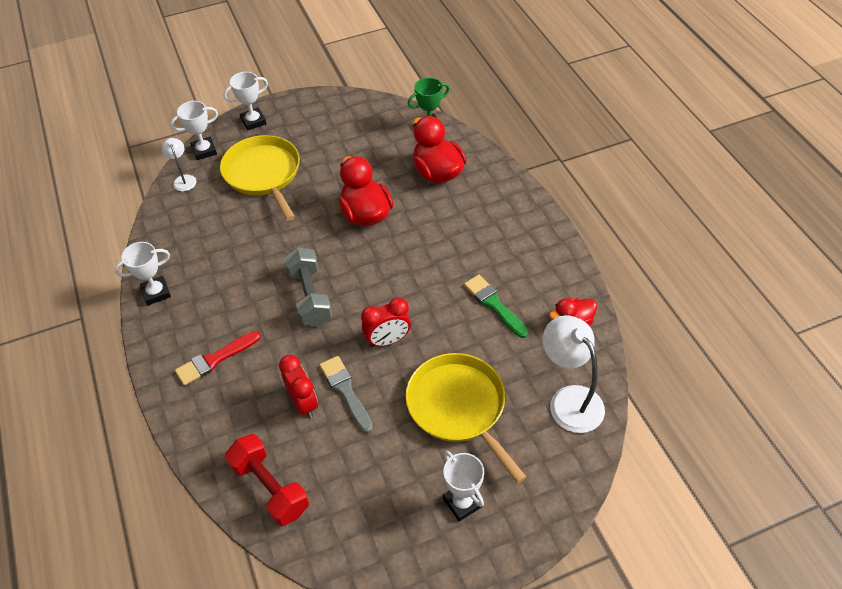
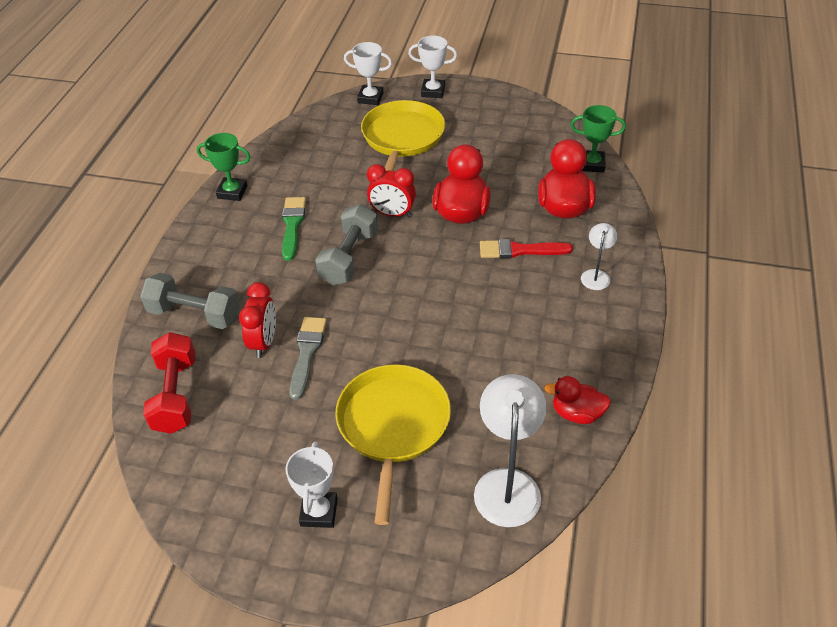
camera: 35 degrees right, 5 degrees down
(156, 292) = (232, 192): white trophy -> green trophy
(183, 179) = (333, 113): white lamp -> white lamp (596, 275)
(215, 359) = (228, 268): red brush -> red brush (519, 250)
(223, 414) = (195, 314): none -> grey dumbbell
(387, 340) = (382, 331): red clock -> red clock (392, 214)
(494, 304) = (511, 353): green brush -> green brush (292, 225)

